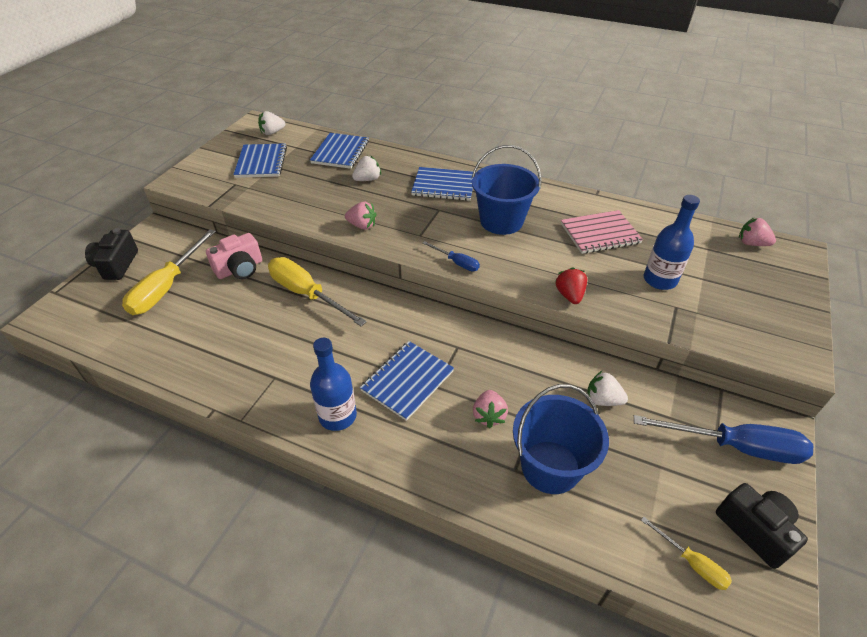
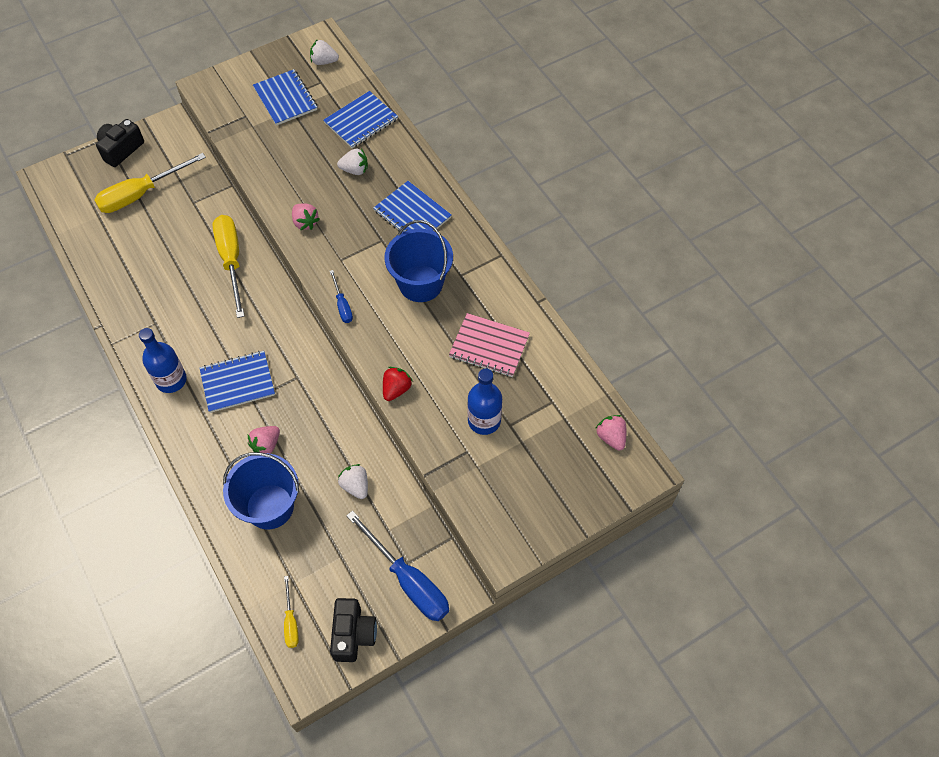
camera: 35 degrees right, 15 degrees up
(240, 269) = (203, 205): pink camera -> none
(261, 162) = (285, 99): blue notebook -> blue notebook turned 60 degrees counterclockwise

